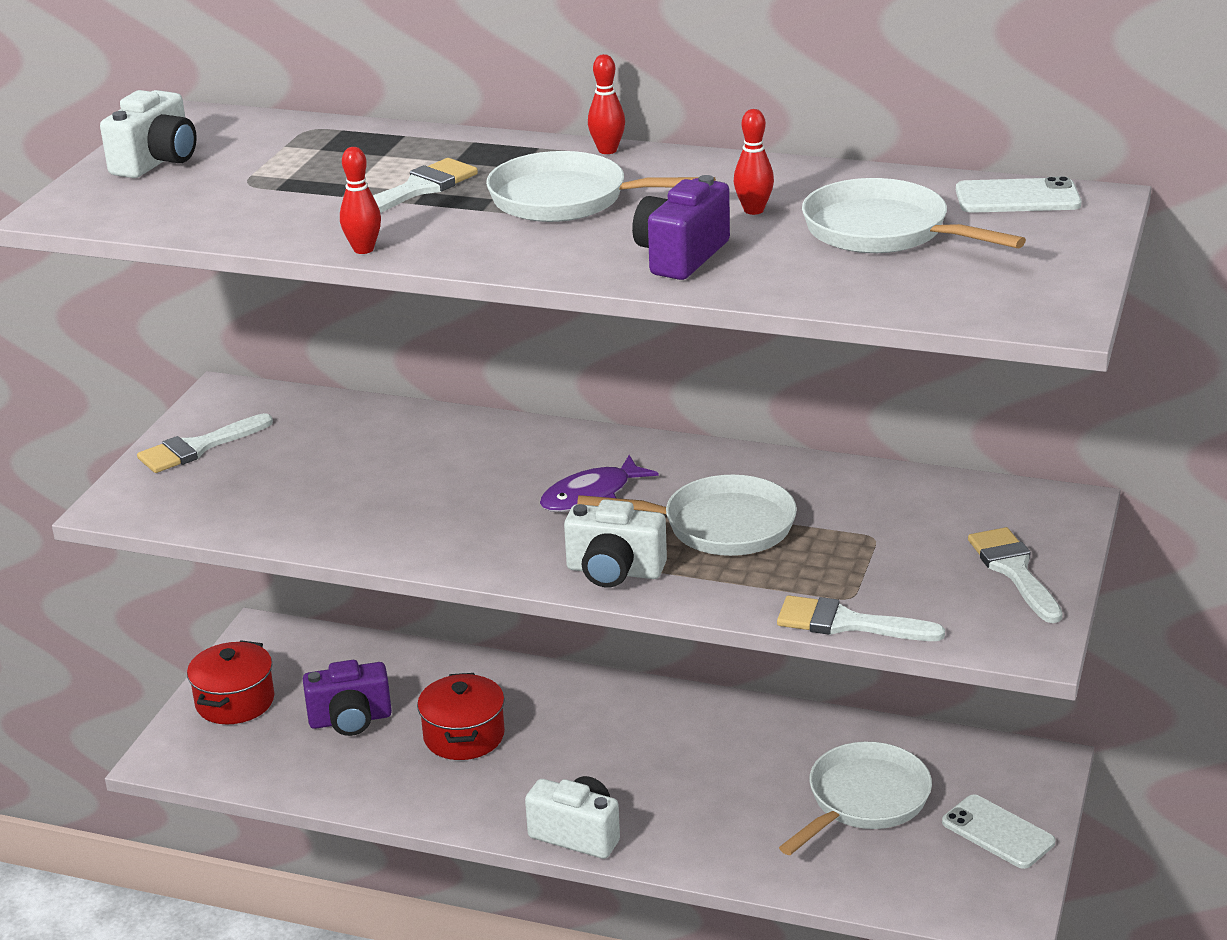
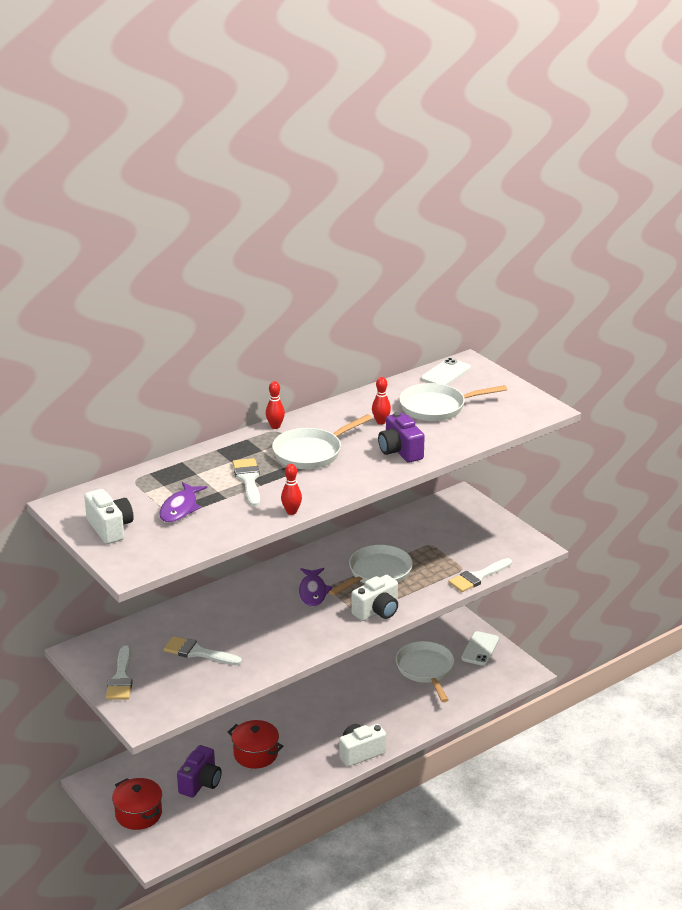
camera: 55 degrees left, 0 degrees up
(269, 180) = (180, 508): none -> purple fish
(998, 832) = (480, 649): white phone -> white phone turned 60 degrees counterclockwise
(1014, 571) = (488, 528): white brush -> white brush (198, 652)

